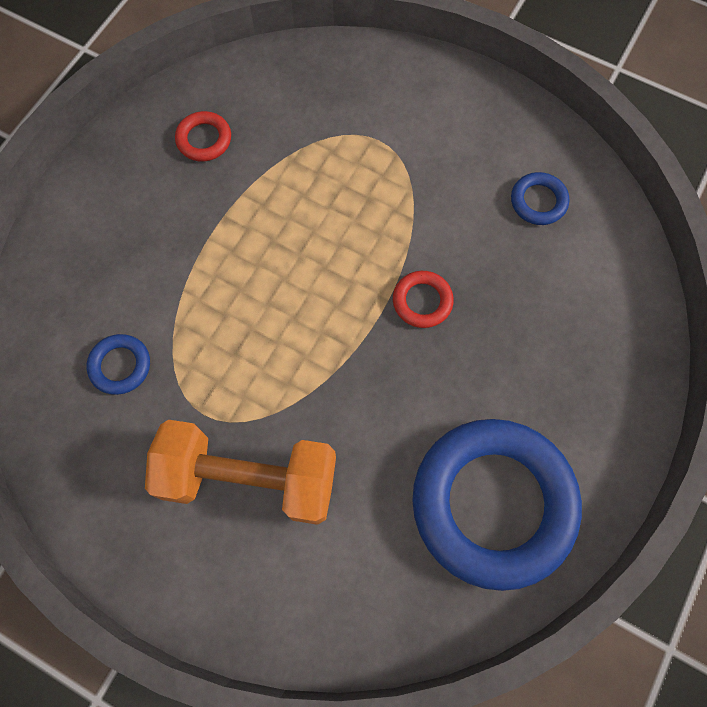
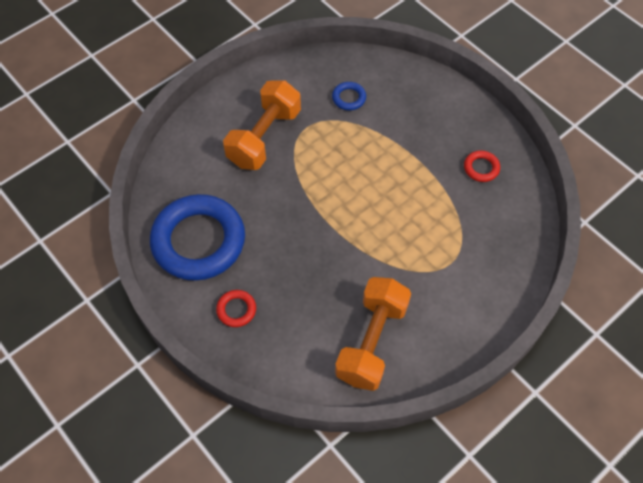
camera: 110 degrees right, 10 degrees down
(422, 301) = (328, 248): red ring -> red ring (236, 310)
(538, 201) = (371, 341): blue ring -> orange dumbbell

